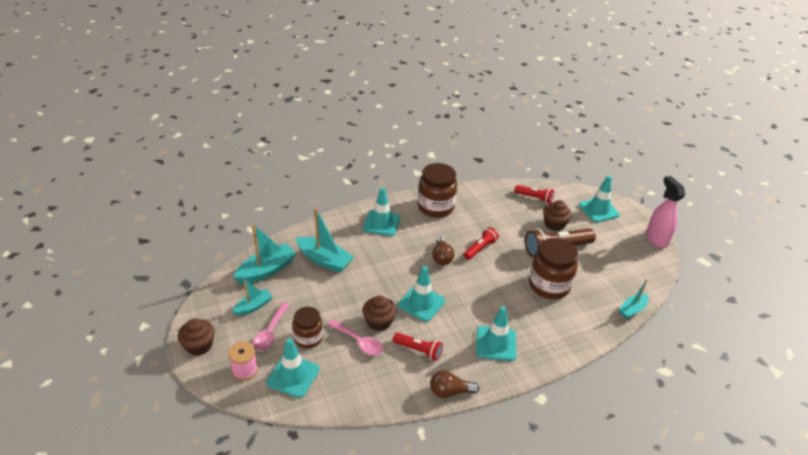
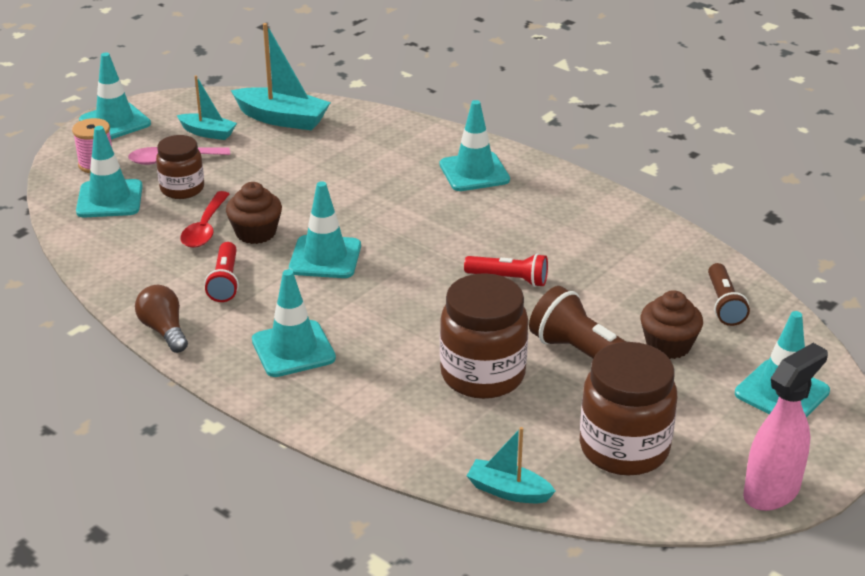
camera: 65 degrees right, 5 degrees down
(199, 345) = (115, 122): brown cupcake -> turquoise traffic cone
(324, 260) = (343, 153): turquoise boat -> none
(359, 341) = (205, 228): pink spoon -> red spoon
(435, 207) = (571, 208): brown jar -> brown jar (624, 448)
(442, 257) = (448, 248): brown light bulb -> none
(534, 198) = (724, 304): red flashlight -> brown flashlight

